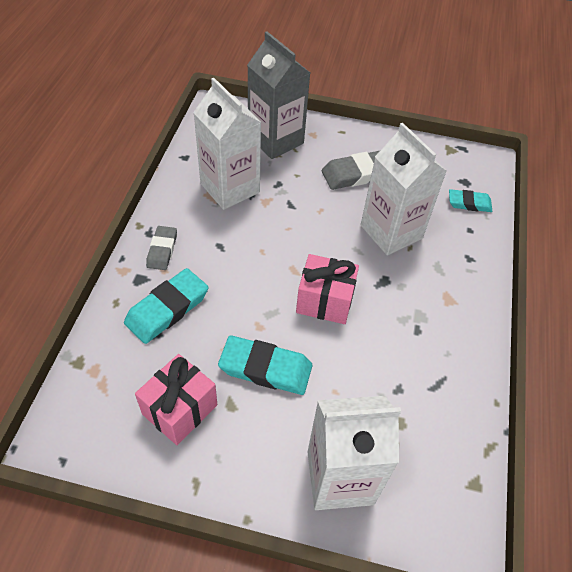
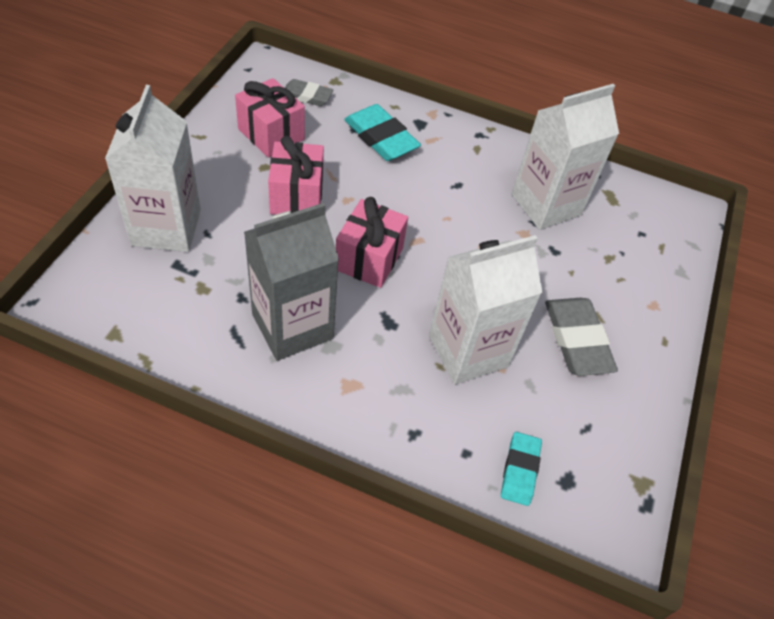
camera: 95 degrees right, 0 degrees up
(162, 250) = (455, 141): grey eraser -> grey eraser (307, 96)
(265, 368) = (297, 196): turquoise eraser -> pink gift
(275, 140) = (636, 262): grey carton -> grey carton (292, 326)

